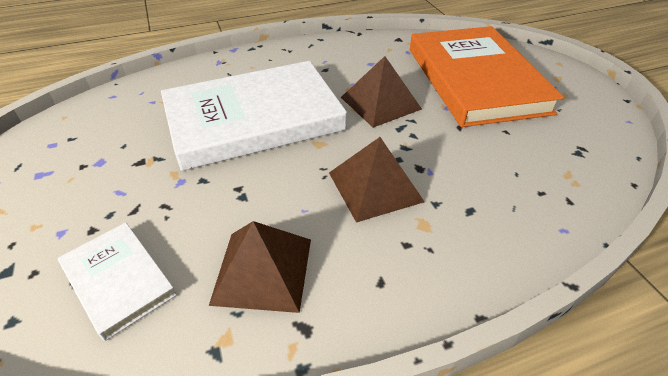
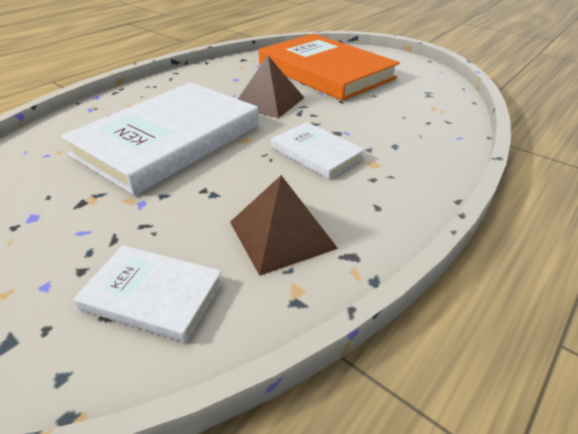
camera: 30 degrees left, 5 degrees down
(375, 186) = (316, 153): brown pyramid -> white book

